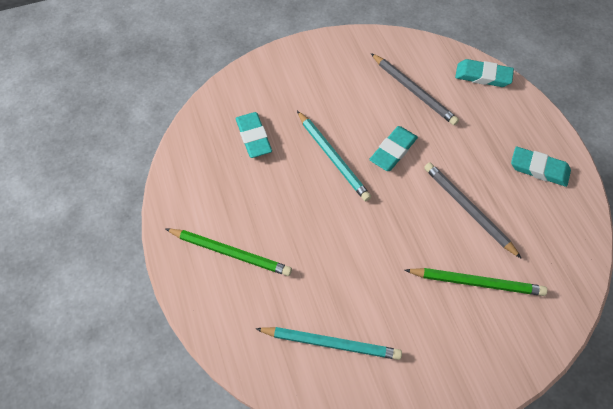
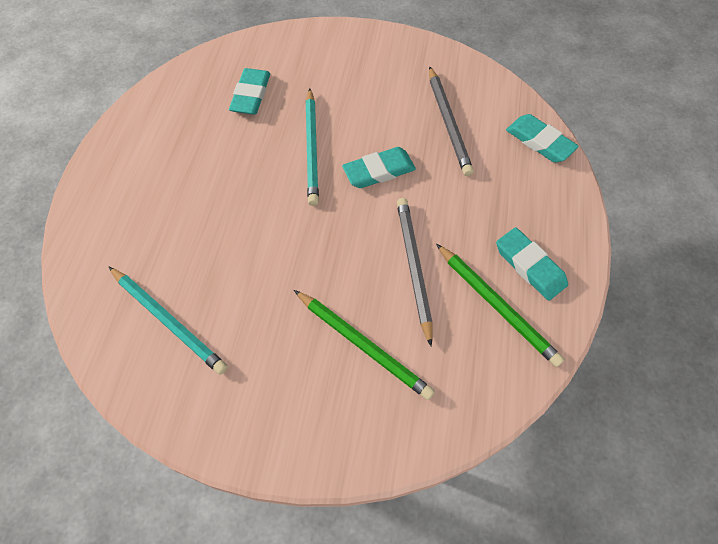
camera: 30 degrees right, 0 degrees up
(230, 253) = (145, 188): green pencil -> green pencil (496, 306)

